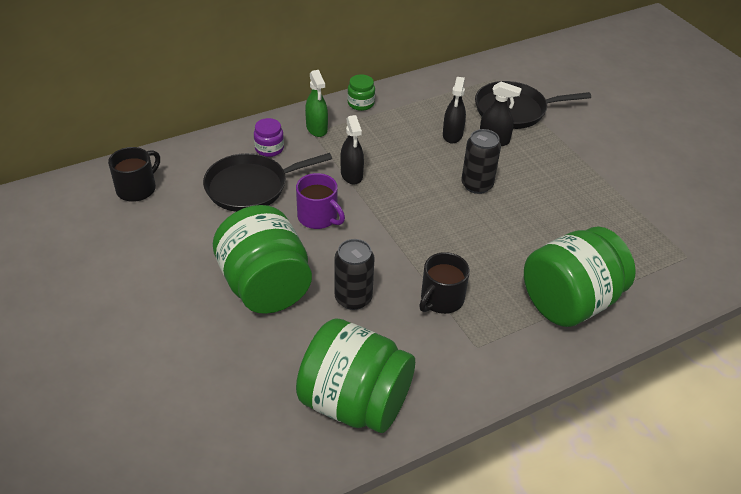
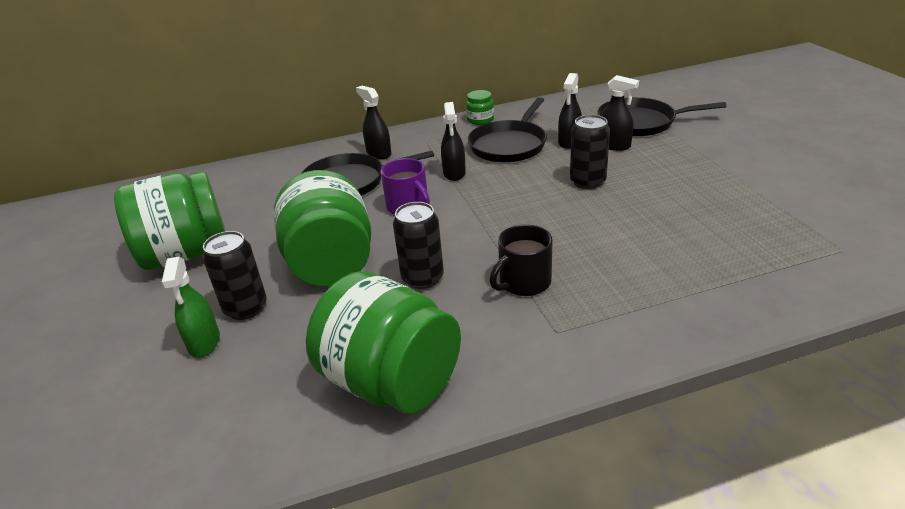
camera: 15 degrees right, 10 degrees down
(137, 189) = (241, 183): black mug -> none
(202, 337) = (246, 308): none -> black can
(269, 149) = (379, 153): purple jar -> black spray bottle
(317, 128) = (430, 138): green spray bottle -> green spray bottle (204, 343)
(396, 138) = (509, 145): none -> black pan
(569, 302) = (683, 290): green jar -> green jar (186, 254)

